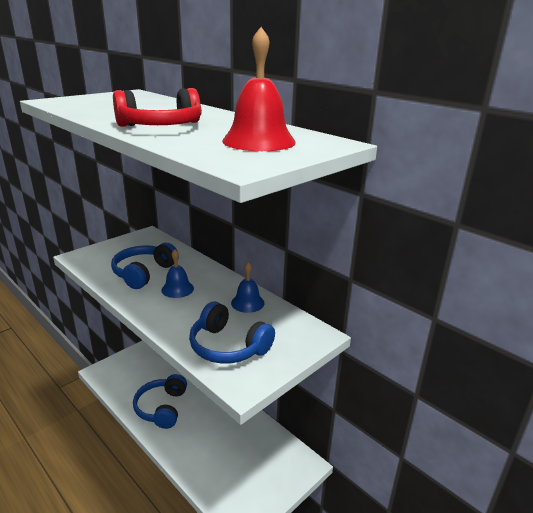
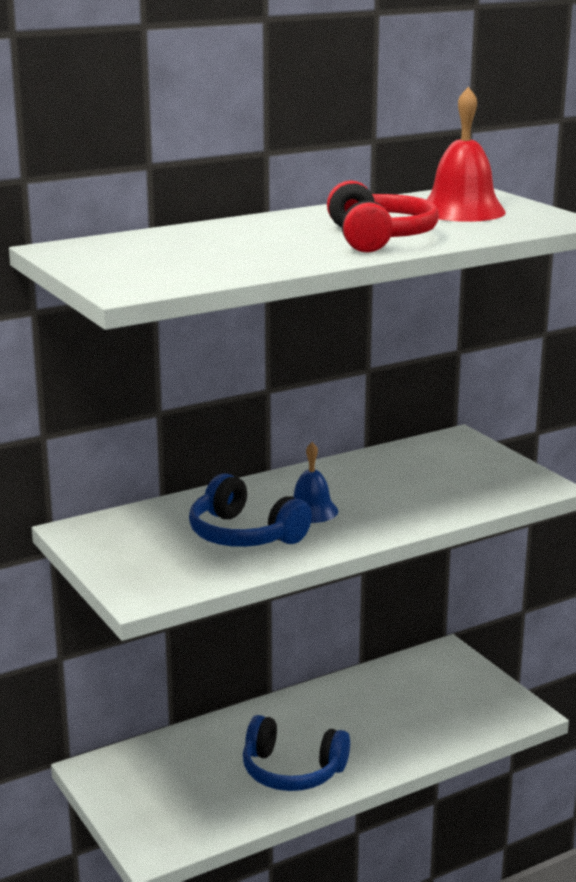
camera: 75 degrees left, 5 degrees down
(228, 346) = (471, 487): blue headphones -> none
(247, 303) = (370, 467): blue bell -> none

